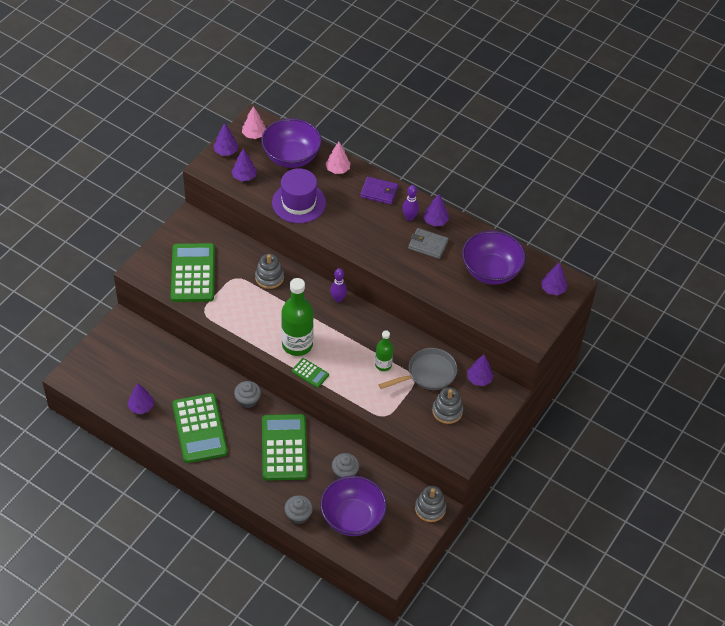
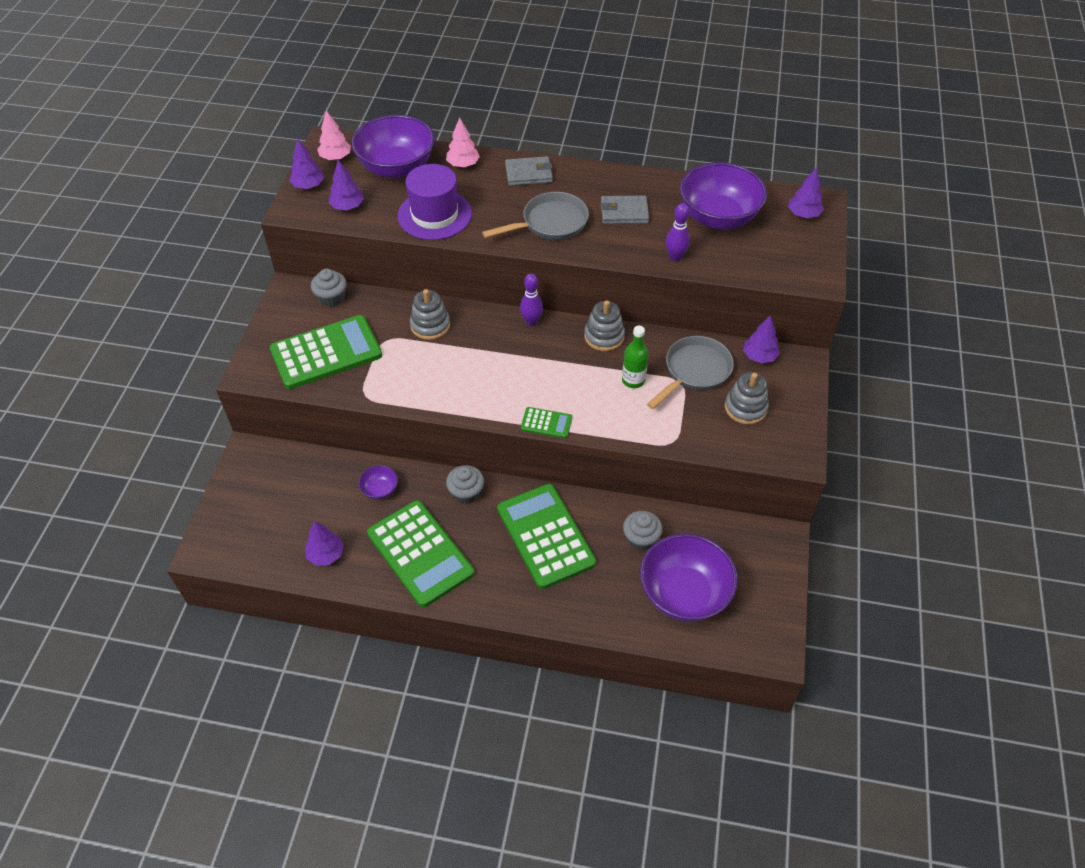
camera: 20 degrees left, 0 degrees up
(193, 273) = (326, 353): green calculator -> green calculator turned 90 degrees clockwise
(193, 378) = (380, 490): none -> purple bowl
(297, 344) = (510, 393): green bottle -> none
(298, 515) = (612, 619): grey cupcake -> grey cupcake (331, 298)
(373, 236) = (550, 223): none -> grey pan
(379, 192) = (528, 174): purple wallet -> grey wallet
(409, 217) = (583, 190): purple bowling pin -> purple bowling pin (675, 257)
(430, 508) = (772, 543): grey stacking toy -> grey stacking toy (604, 336)
(435, 221) = (617, 184): purple tree -> none

